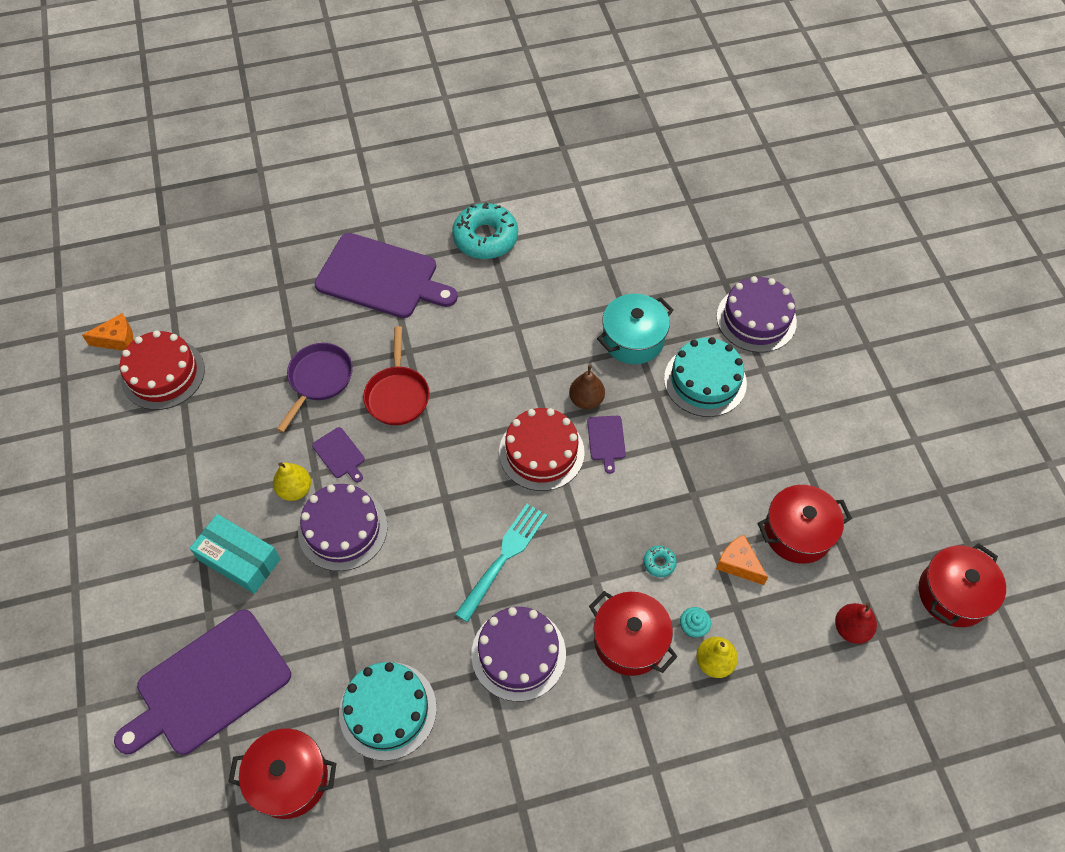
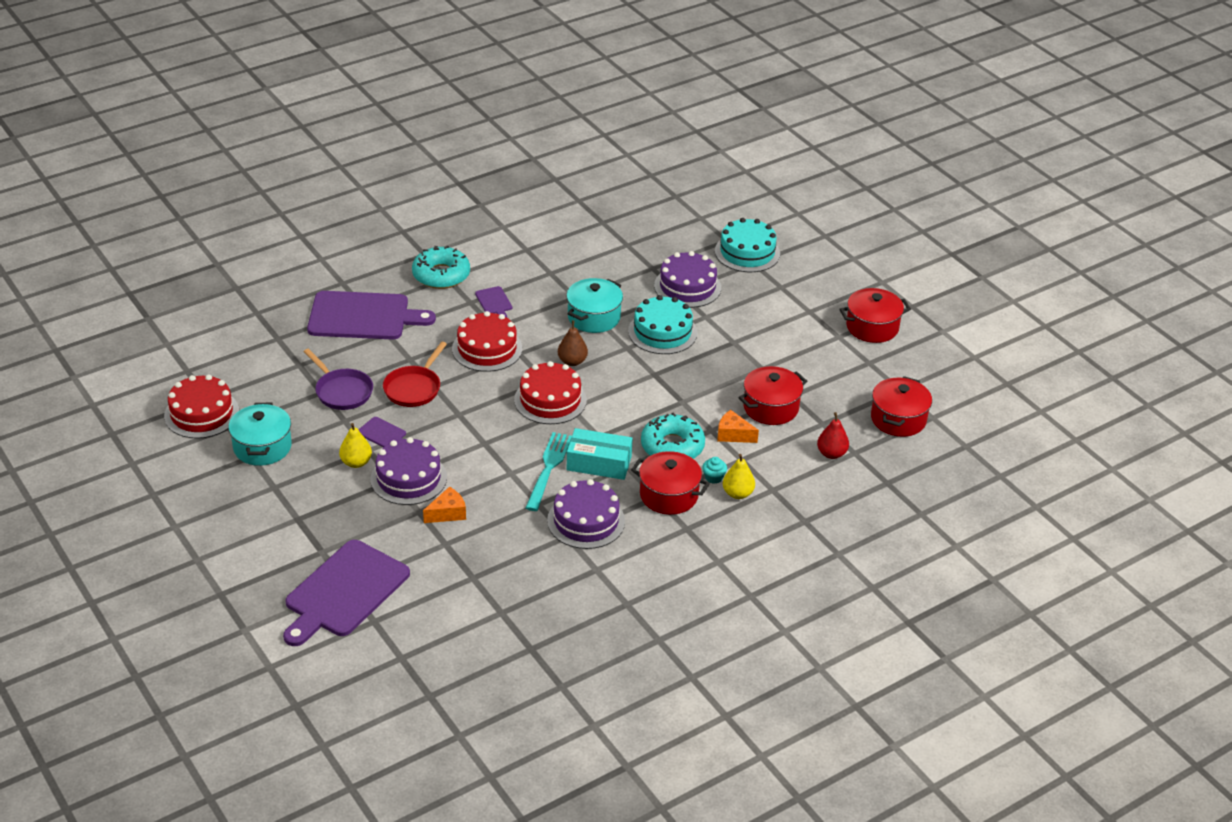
camera: 20 degrees left, 20 degrees down
(117, 340) = (147, 399): orange cheese -> orange cheese (447, 513)
(206, 439) = (262, 447): none -> turquoise pot
(239, 559) = (330, 514): turquoise box -> turquoise box (599, 463)
(289, 778) = (438, 629): red pot -> red pot (872, 327)
(319, 380) = (342, 391): purple pan -> purple pan turned 135 degrees clockwise
(387, 710) = (498, 574): turquoise cake -> turquoise cake (747, 252)
(397, 395) = (414, 388): red pan -> red pan turned 45 degrees clockwise
(497, 357) = (487, 349): none -> red cake
(606, 440) = (599, 383): purple cutting board -> purple cutting board (494, 302)
(659, 563) = (672, 446): turquoise donut -> turquoise donut, size x2.38

